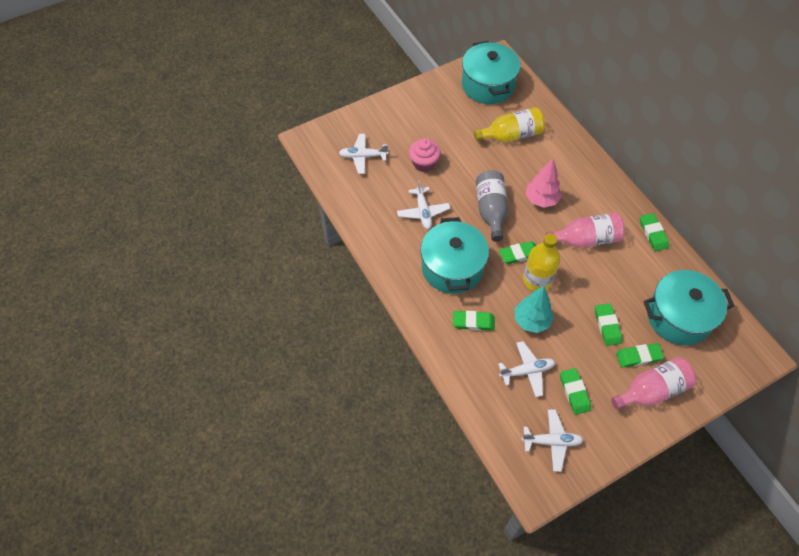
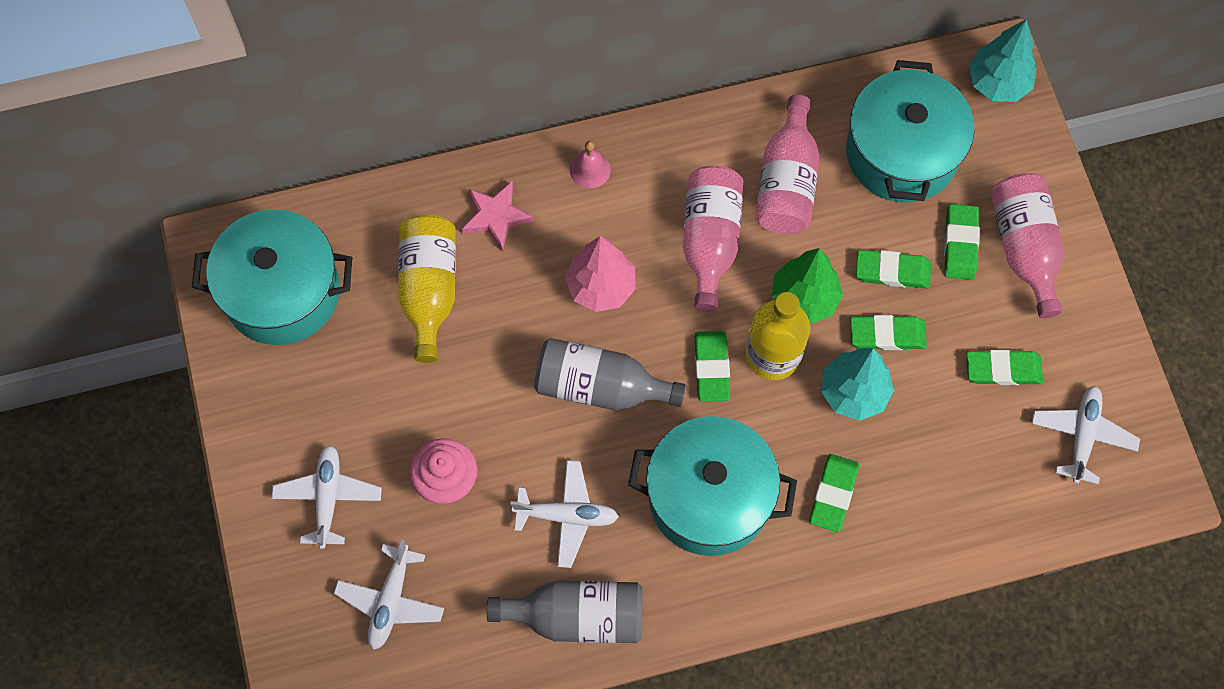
camera: 75 degrees left, 10 degrees up
(377, 227) = (577, 616): none -> grey bottle
(527, 371) = (948, 433): white plane -> white plane (328, 498)
(558, 151) = (496, 217): none -> pink star
(573, 287) = (804, 299): none -> green tree
(600, 181) = (590, 169): none -> pink bell
(634, 266) = (787, 182): none -> pink bottle
(653, 234) = (728, 126): green eraser -> green eraser (887, 335)
(747, 358) = (997, 83): none -> turquoise tree

